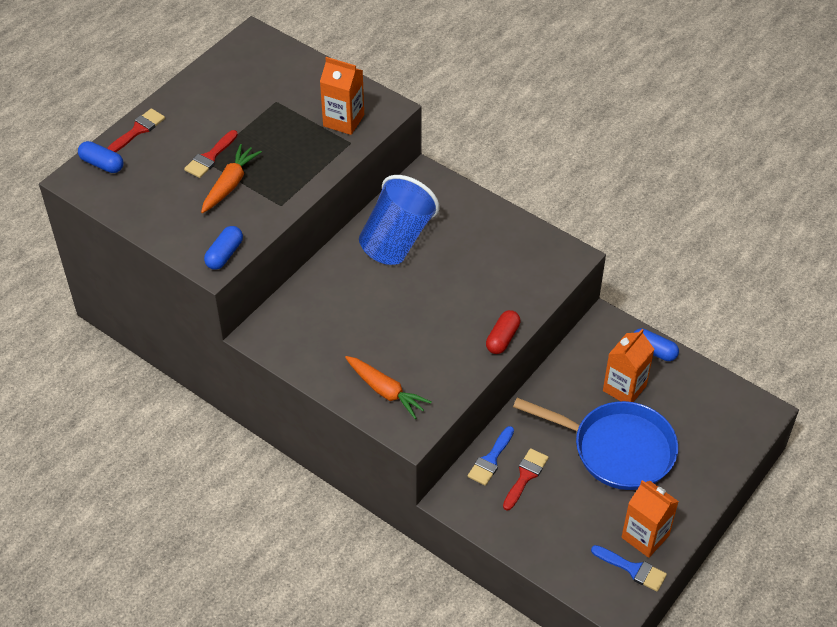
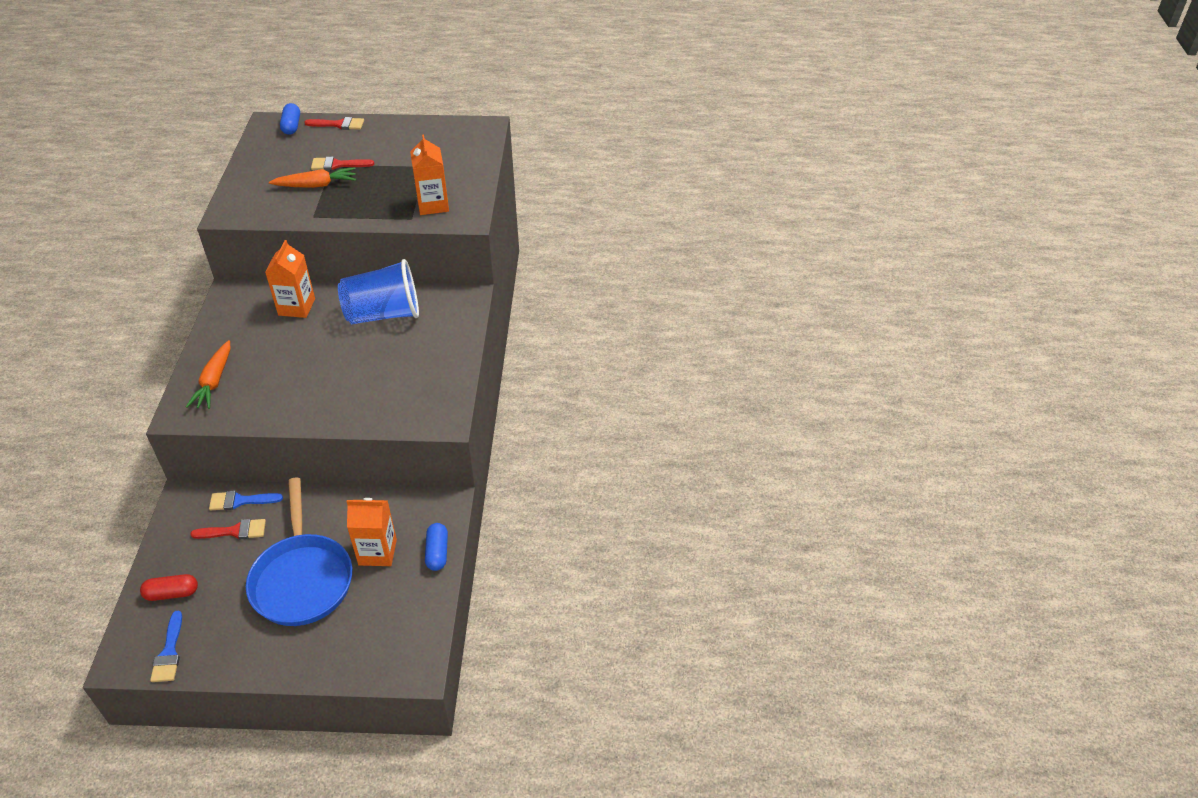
camera: 55 degrees right, 5 degrees down
(224, 254) = (240, 214): blue capsule -> none
(502, 338) = (317, 421): red capsule -> red capsule (172, 593)
(645, 536) = (211, 645): orange carton -> orange carton (296, 307)

